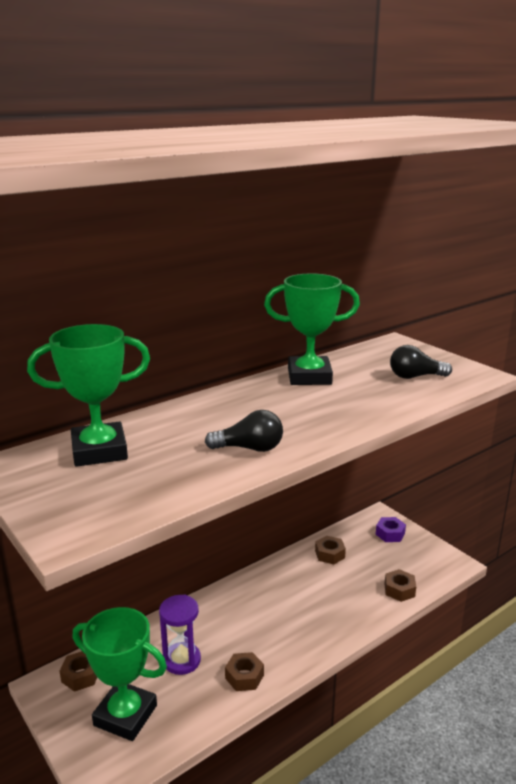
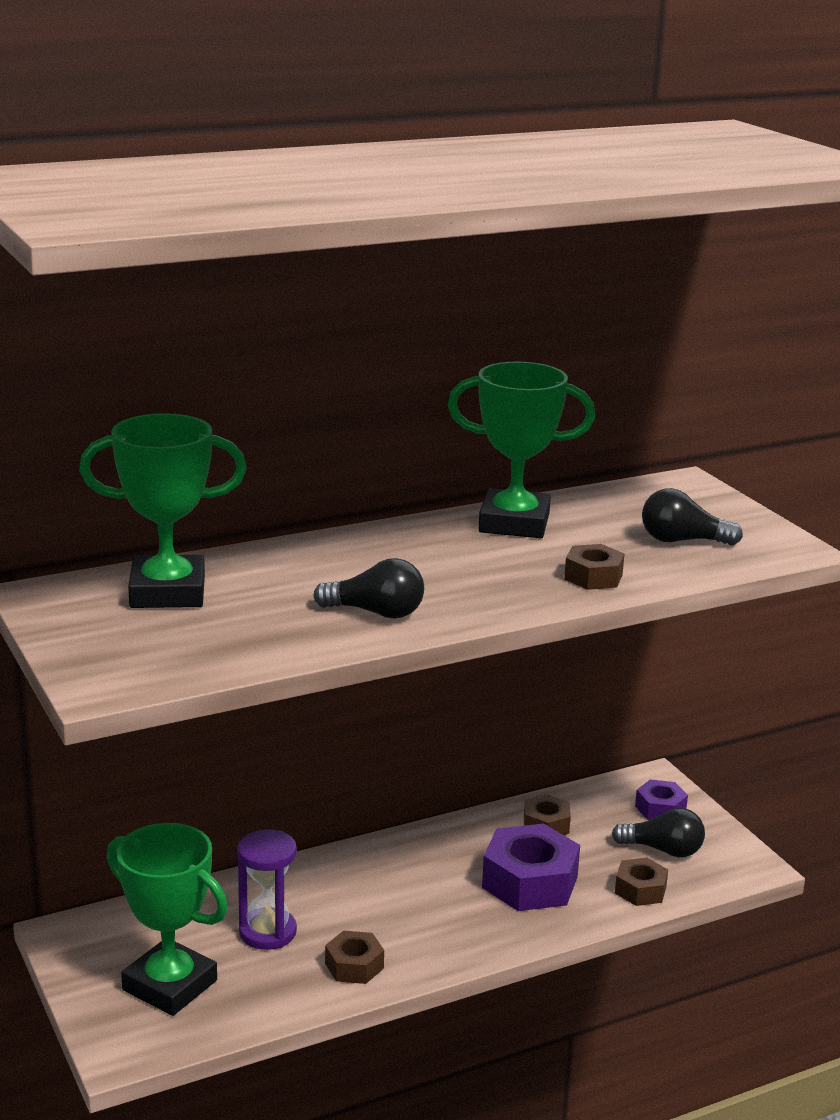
camera: 10 degrees right, 0 degrees up
(81, 675) = (117, 929): brown nut -> brown nut (593, 577)
(333, 595) = (530, 882): none -> purple nut
(402, 561) = (663, 850): none -> black light bulb

